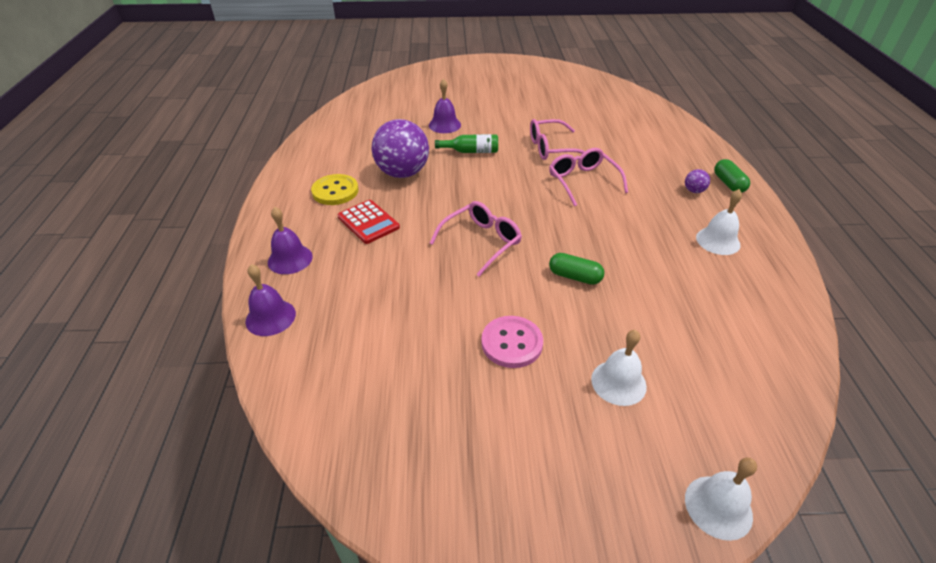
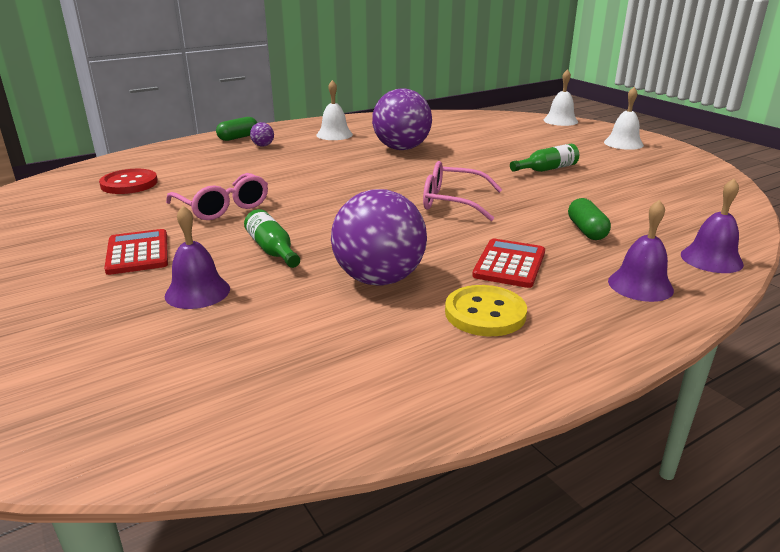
camera: 120 degrees left, 15 degrees down
(504, 116) = (138, 253): none -> red calculator
(511, 343) = (546, 169): pink button -> green bottle
(574, 277) = (444, 164): green capsule -> green capsule (586, 230)
(583, 182) = (289, 182): pink glasses -> none
(618, 382) = (523, 142): white bell -> white bell (623, 143)
(623, 124) = (129, 184): none -> red button
(643, 268) = (401, 148): none -> purple ball

